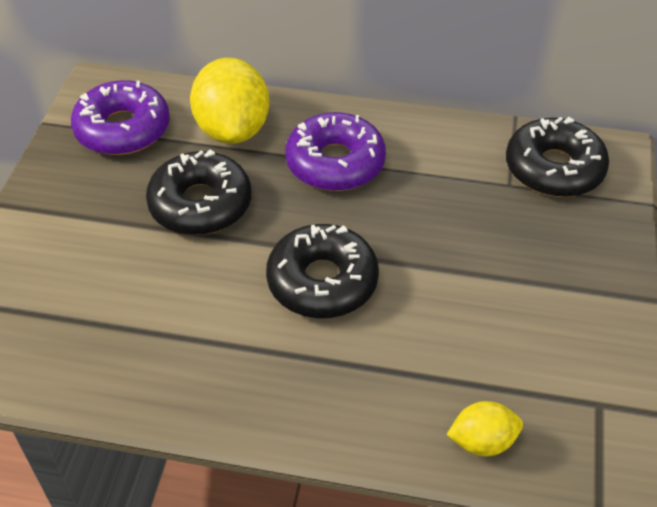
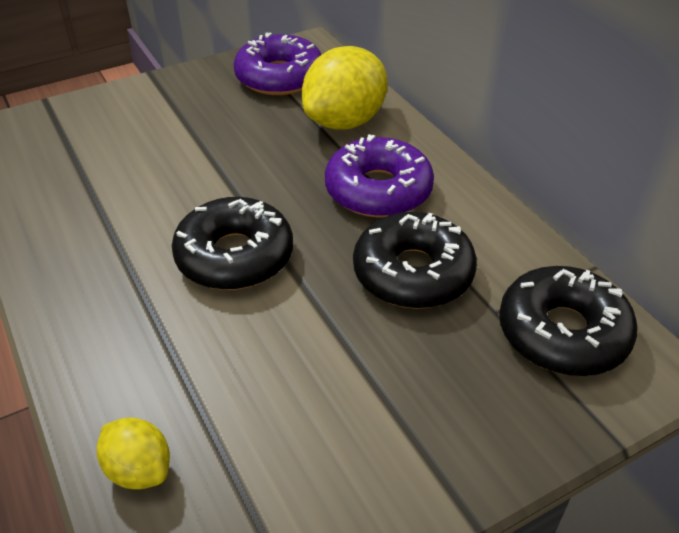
camera: 50 degrees right, 5 degrees down
(200, 204) = (247, 150): black donut -> black donut (413, 273)

